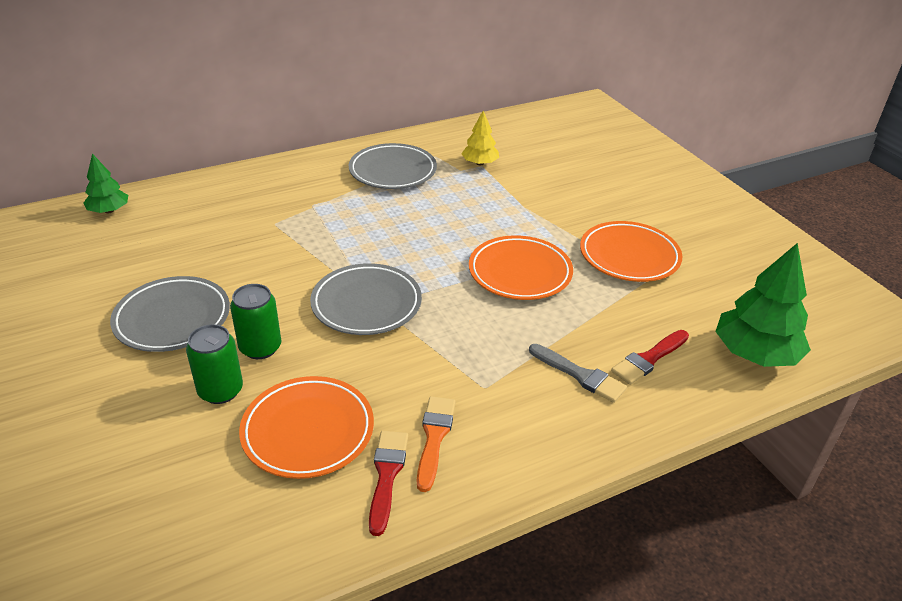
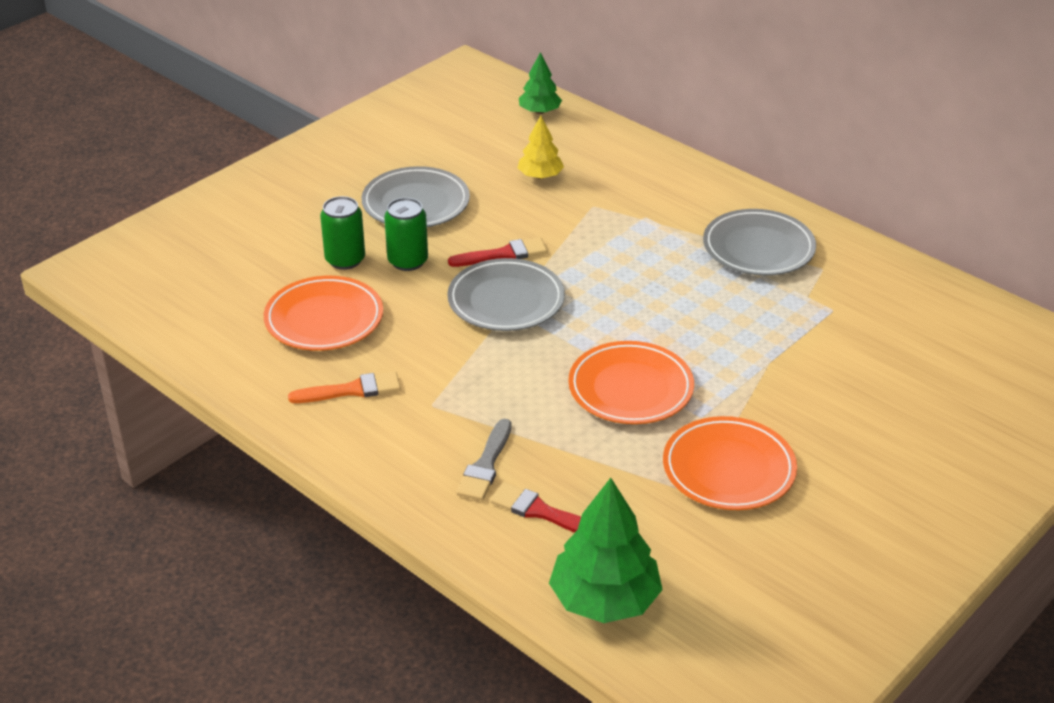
camera: 70 degrees right, 0 degrees up
(387, 475) = (296, 375): red brush -> red brush (503, 254)
(480, 163) = (837, 307): yellow tree -> yellow tree (540, 176)

